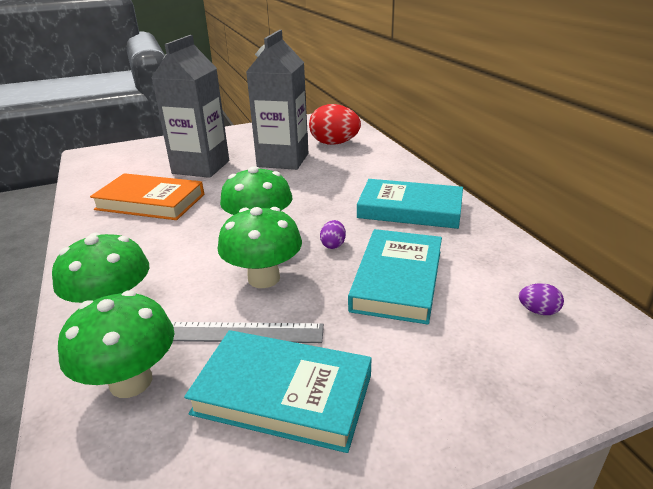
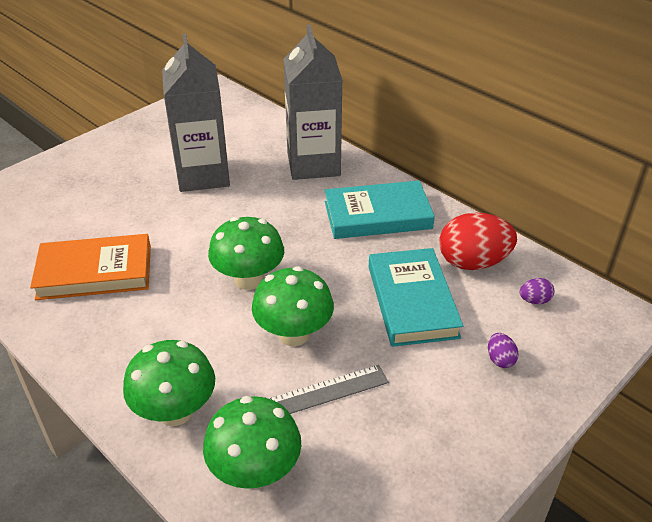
camera: 25 degrees left, 10 degrees up
(201, 167) = (113, 206): grey carton -> grey carton (313, 164)
(283, 394) = (388, 437): turquoise book -> none
(333, 245) = (332, 277): purple egg -> purple egg (500, 359)
(334, 143) = (244, 137): red egg -> red egg (473, 262)

